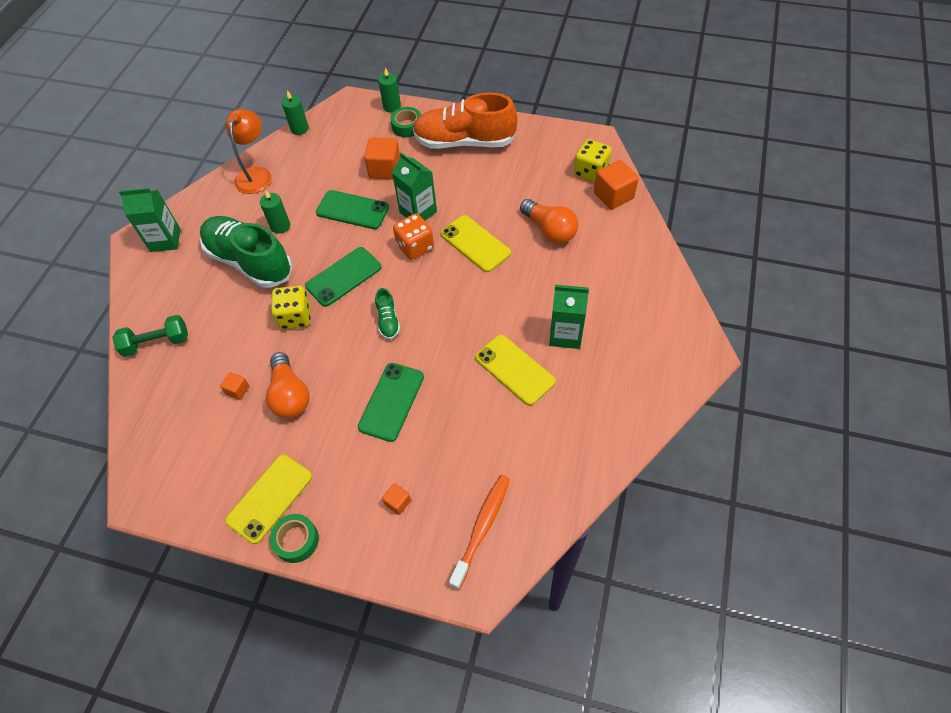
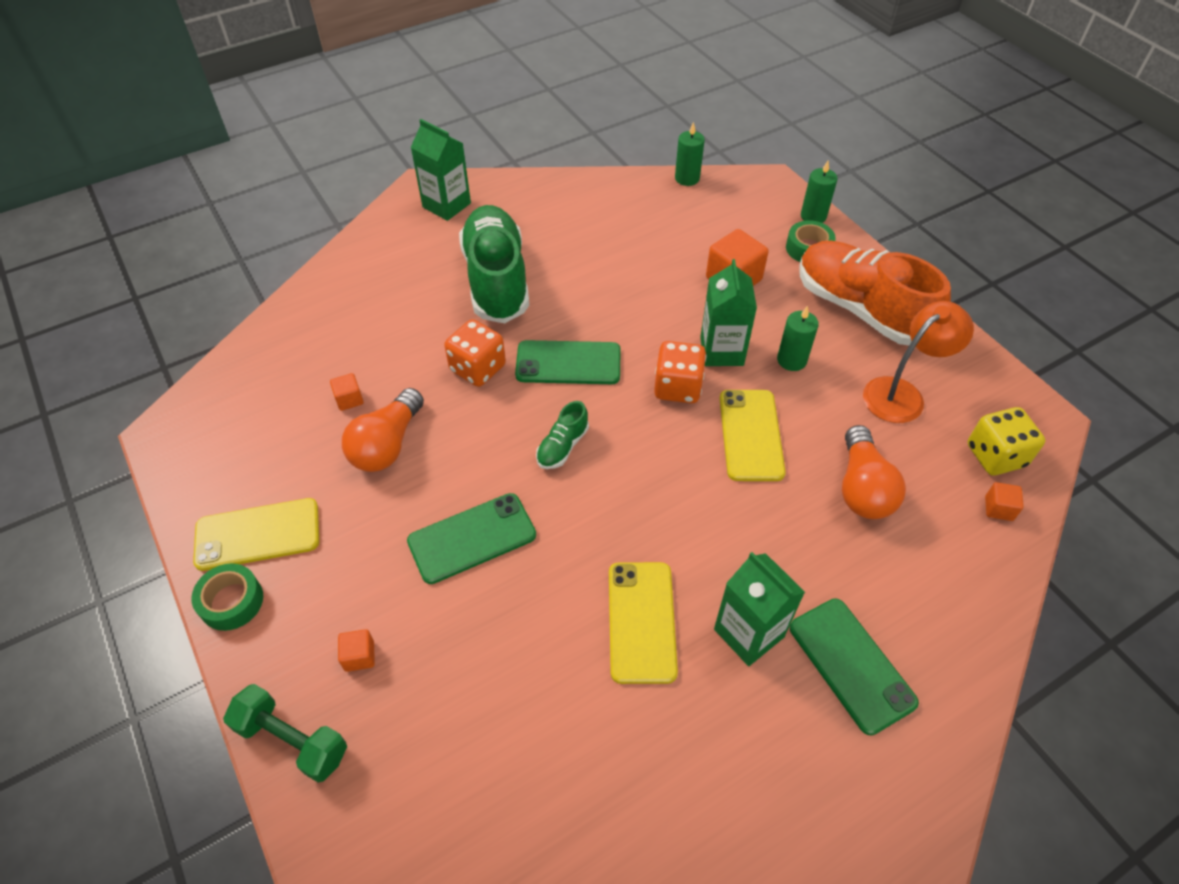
camera: 40 degrees right, 5 degrees down
(156, 343) = (335, 297): green dumbbell -> green dumbbell (292, 740)
(256, 174) = (595, 197): orange lamp -> orange lamp (902, 393)
(280, 226) = (563, 265): green candle -> green candle (791, 360)
(295, 317) = (478, 368): yellow dice -> orange dice
(352, 210) = (652, 299): green phone -> green phone (851, 664)
(482, 528) = (408, 775): orange toothbrush -> none
(613, 195) = (998, 508): orange cube -> orange cube, size x0.52

